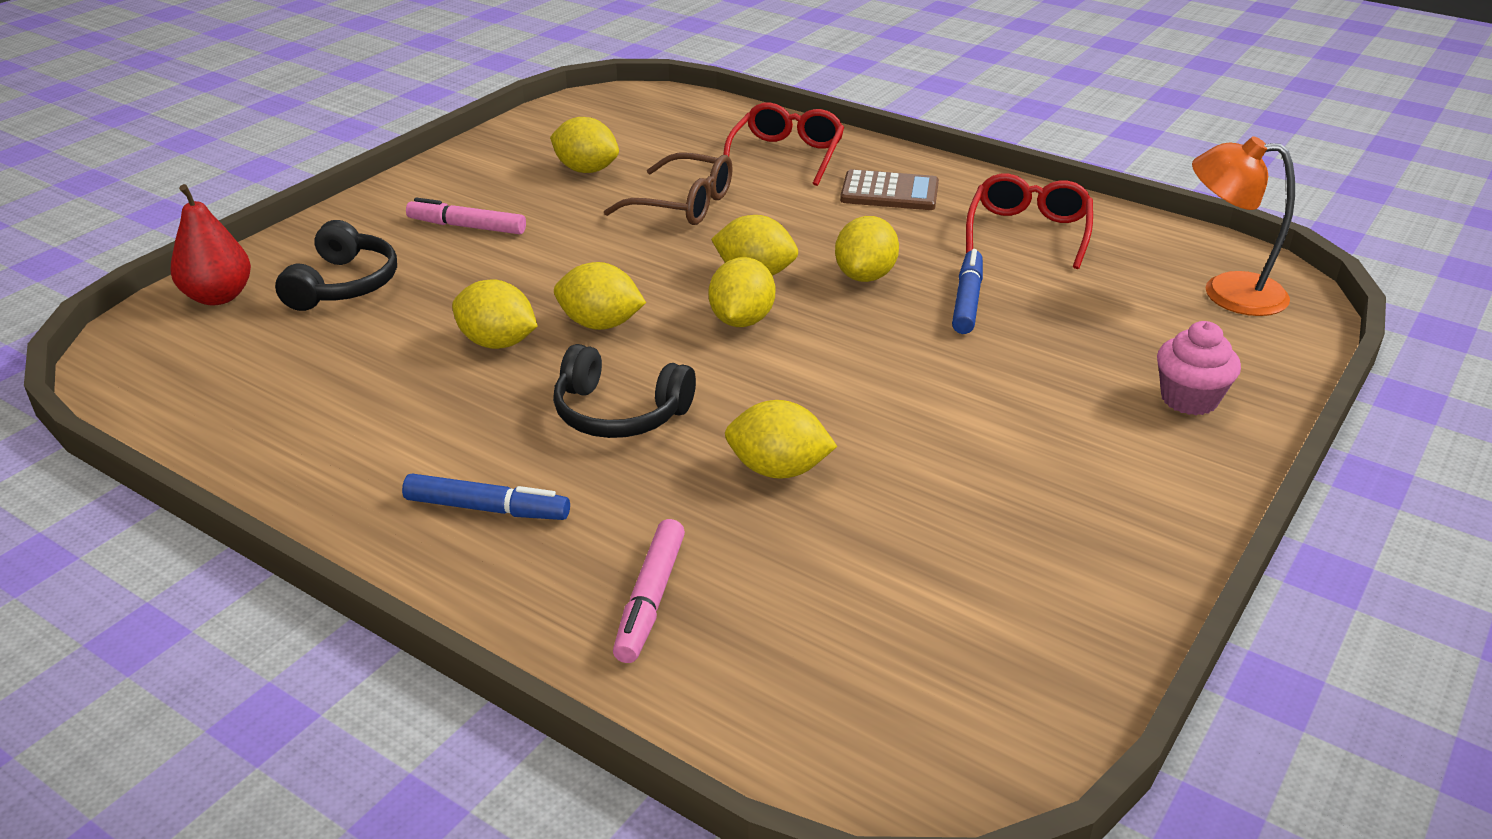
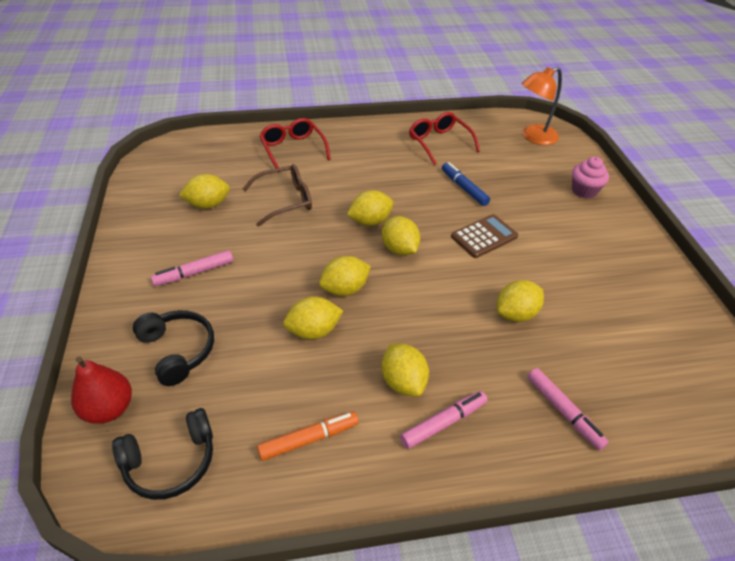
camera: 45 degrees left, 10 degrees up
(333, 429) = (309, 439): none -> orange marker
(487, 509) = (443, 423): blue marker -> pink marker
(619, 413) = (421, 330): black headphones -> black headphones (171, 462)
(865, 276) = (413, 197): yellow lemon -> yellow lemon (403, 381)
(889, 192) = (363, 148): brown calculator -> brown calculator (484, 236)

